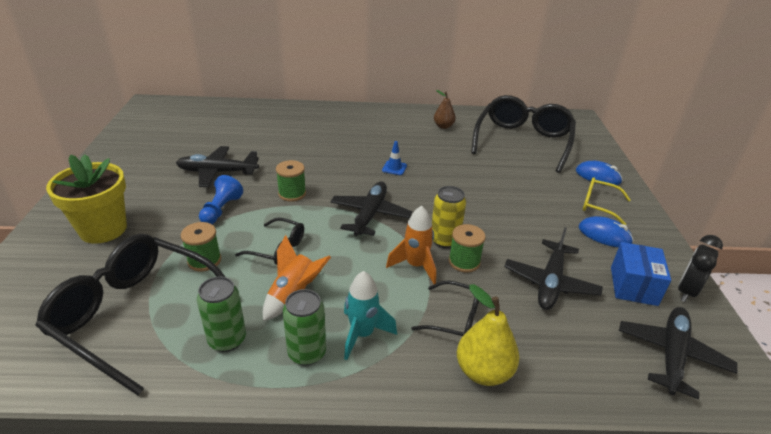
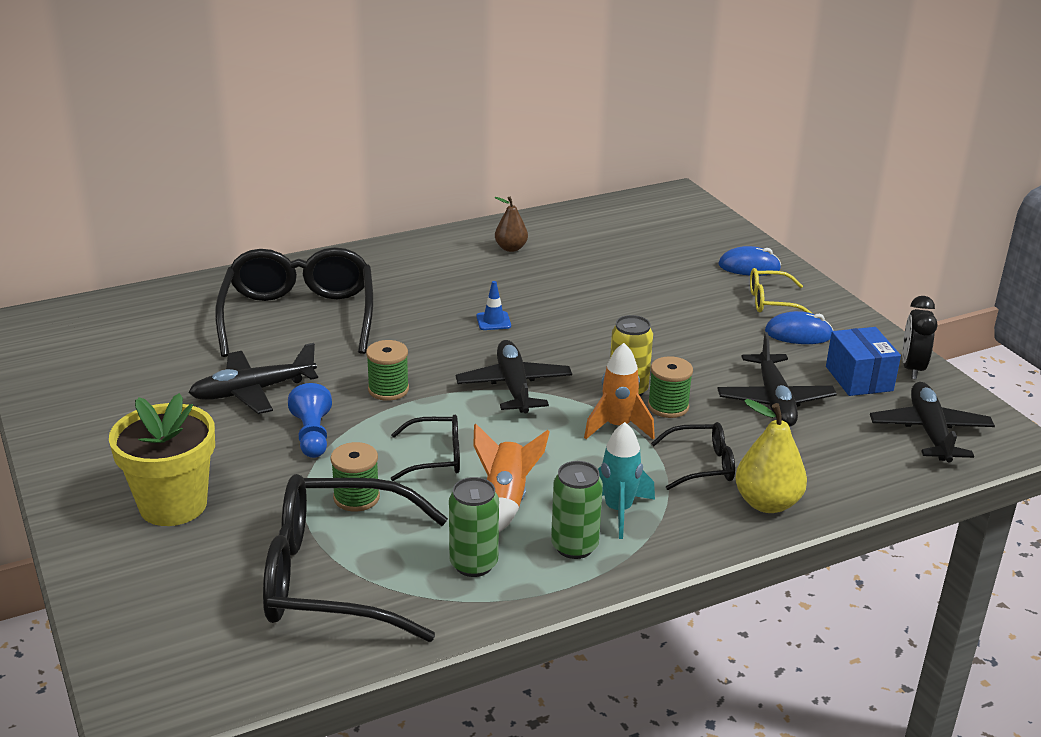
camera: 25 degrees left, 5 degrees down
(523, 141) = (629, 243): black glasses -> black glasses (299, 316)

